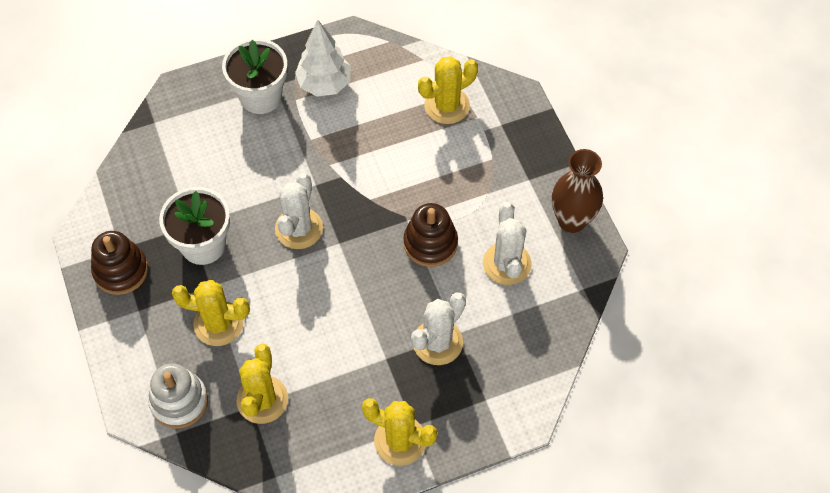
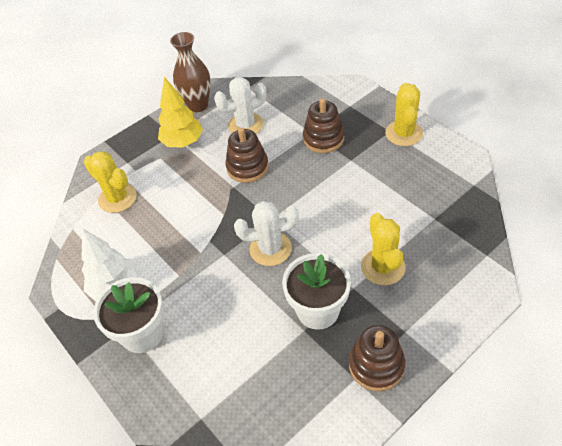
camera: 105 degrees left, 10 degrees down
(179, 401) = (462, 264): white stacking toy -> none
(262, 400) = (425, 214): yellow cactus -> none
(437, 342) = (323, 139): white cactus -> brown stacking toy
(507, 188) = (183, 142): none -> yellow tree

